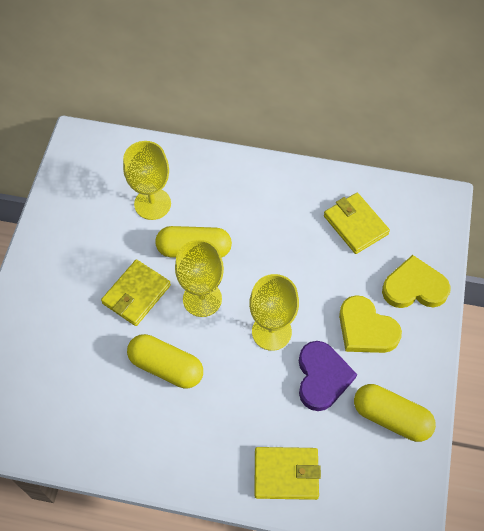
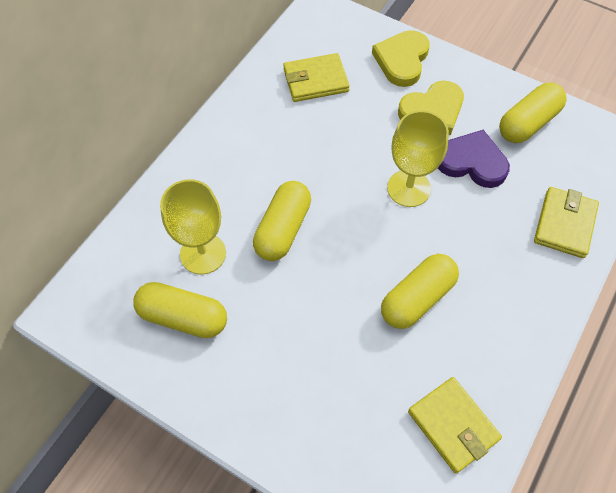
camera: 70 degrees left, 0 degrees up
(96, 211) = (183, 317): none -> yellow capsule
(136, 294) = (316, 304): yellow wallet -> yellow wallet (453, 425)
(202, 299) = (347, 239): yellow goblet -> none

